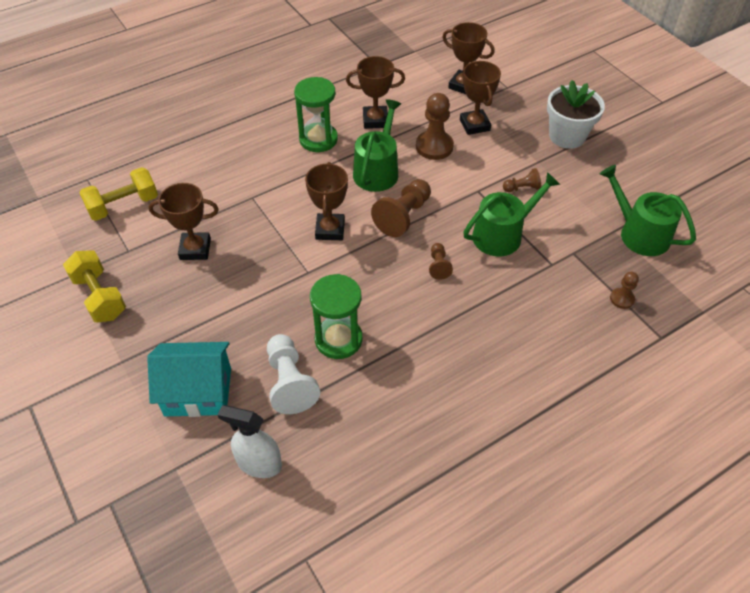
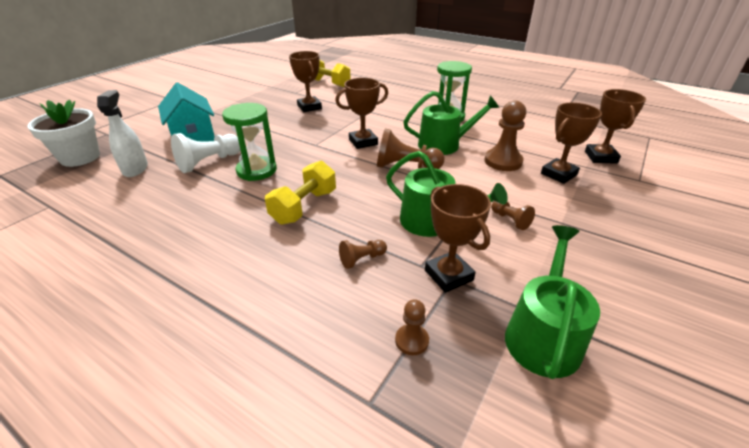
camera: 65 degrees right, 15 degrees down
(99, 297) = (256, 95): yellow dumbbell -> yellow dumbbell (304, 207)
(375, 120) = (497, 131): brown trophy -> brown trophy (448, 275)
(438, 266) = (363, 196): brown pawn -> brown pawn (362, 259)
(567, 136) = (629, 234): white flower pot -> white flower pot (80, 157)

